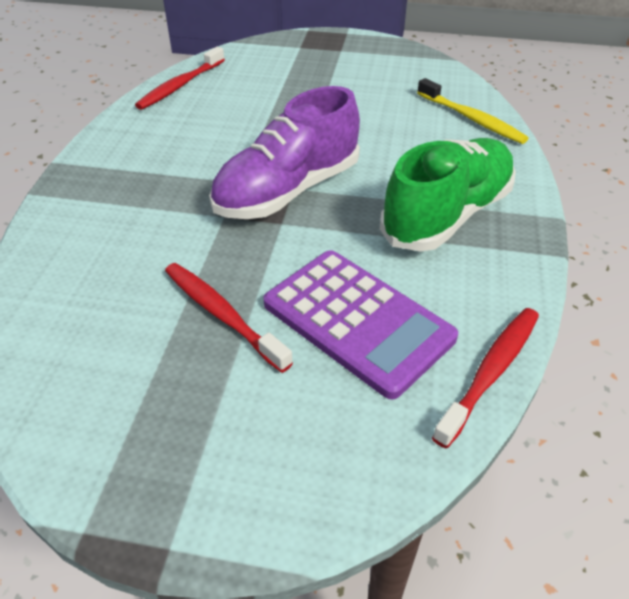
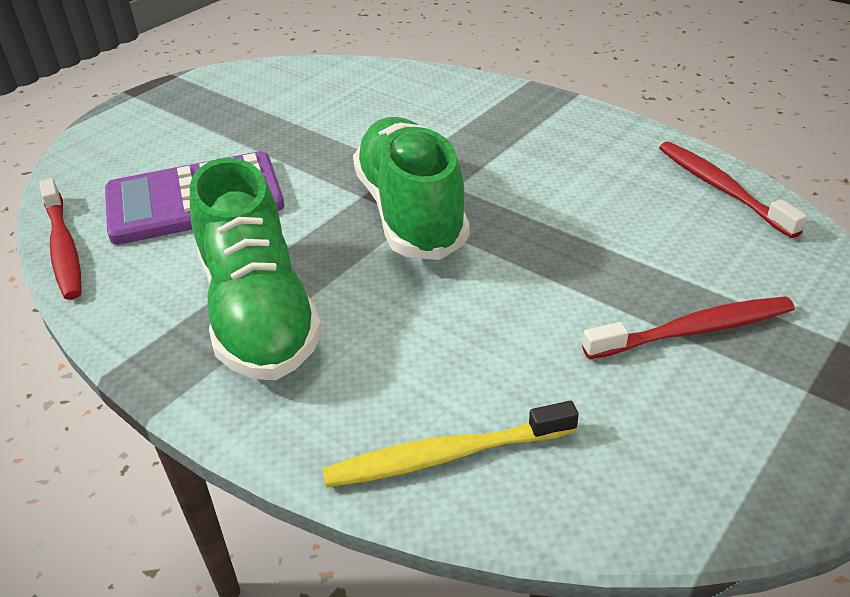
camera: 120 degrees right, 5 degrees down
(222, 315) = (277, 141): red toothbrush -> red toothbrush (693, 330)
(287, 191) = (410, 212): purple shoe -> green shoe

